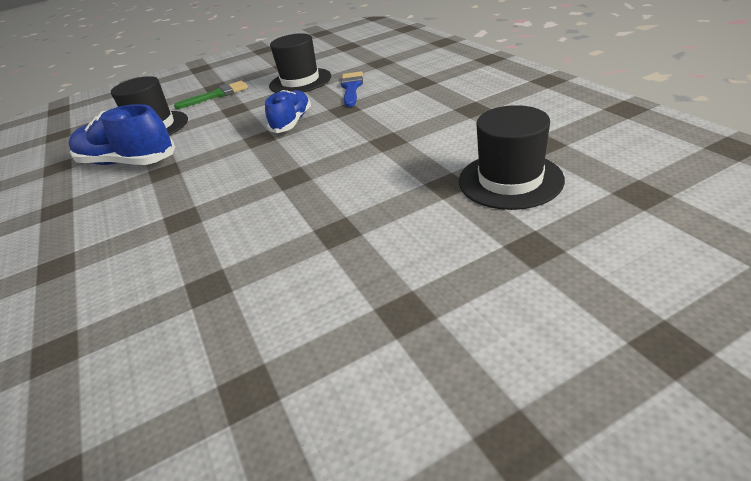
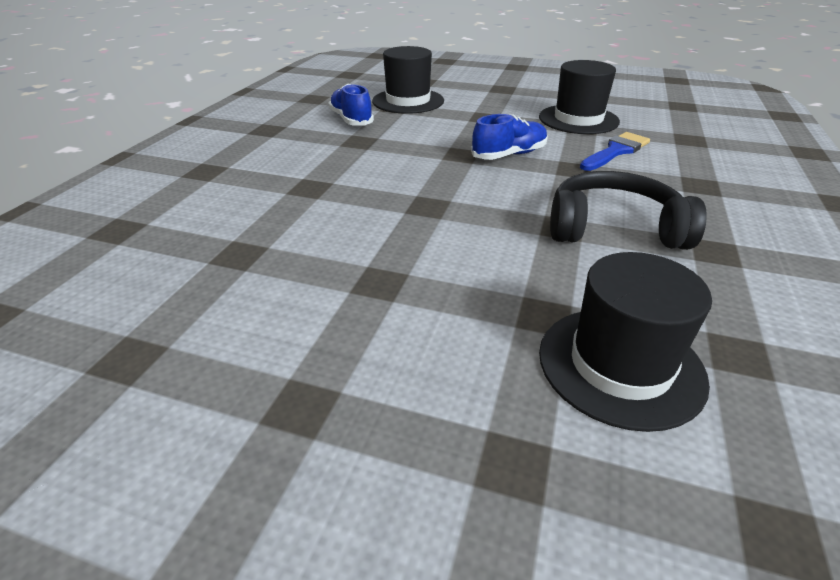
camera: 40 degrees right, 0 degrees up
(128, 162) = (351, 120): blue shoe -> blue shoe, size x0.64
(217, 95) = (491, 97): green brush -> none
(413, 126) = (613, 228): none -> black headphones

